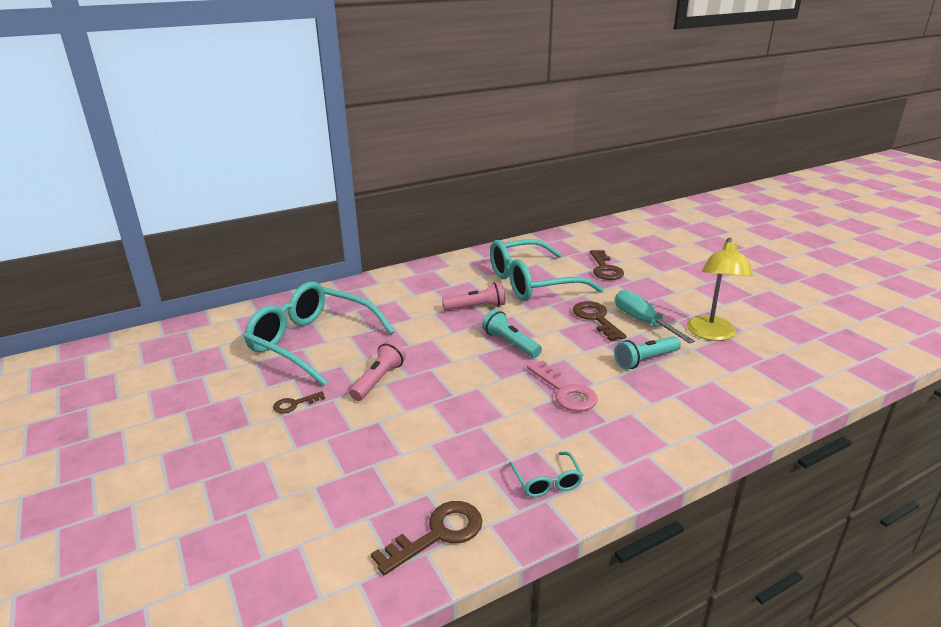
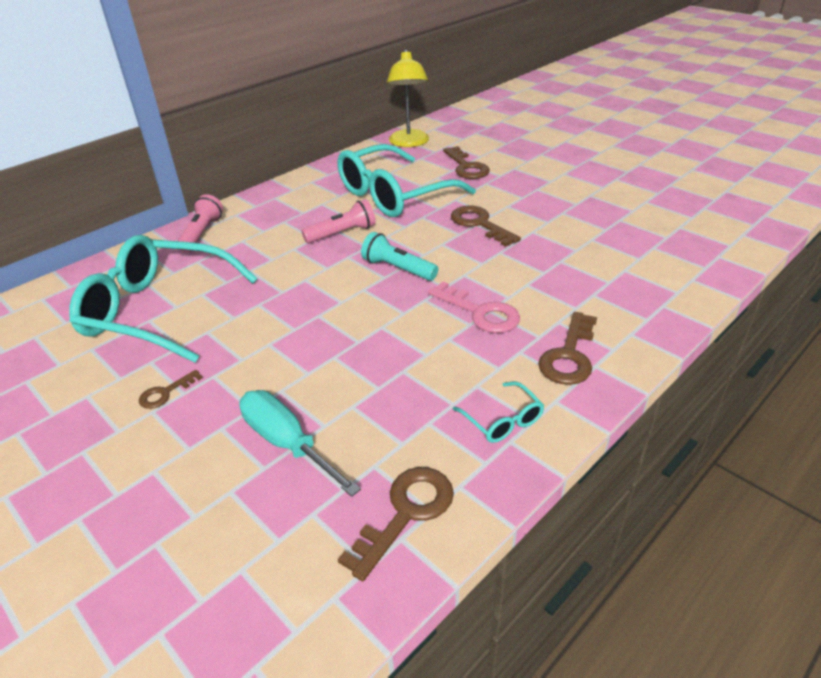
camera: 15 degrees left, 10 degrees up
(379, 380) = (260, 341): pink flashlight -> pink flashlight (202, 233)
(628, 442) = (569, 355): none -> brown key
(643, 322) = (530, 219): turquoise screwdriver -> turquoise screwdriver (287, 443)
(645, 360) = (549, 261): turquoise flashlight -> none
(711, 334) = (604, 221): yellow lamp -> yellow lamp (409, 143)

